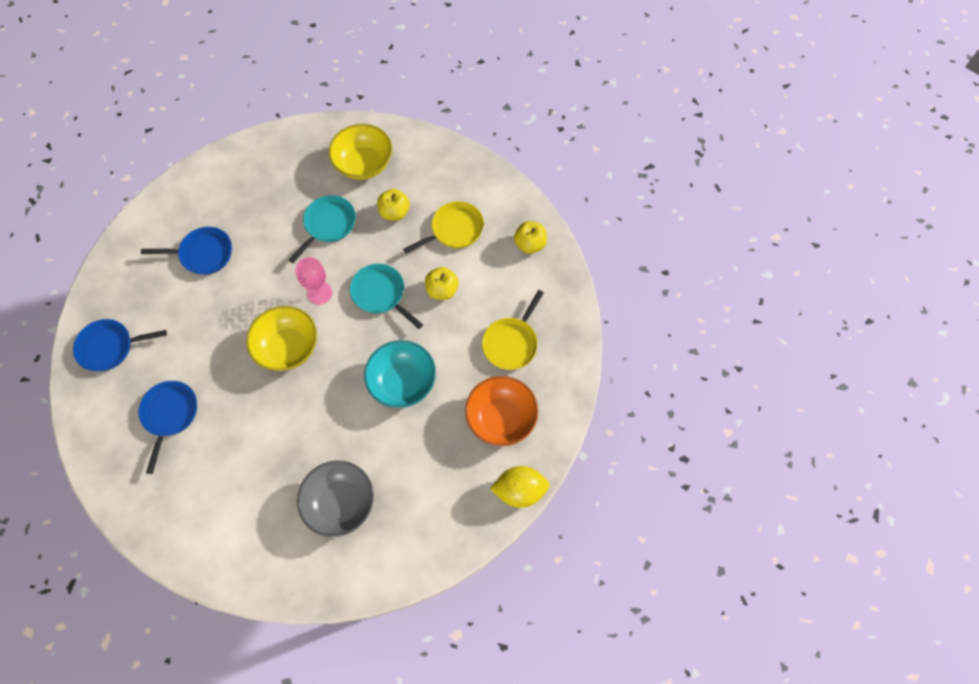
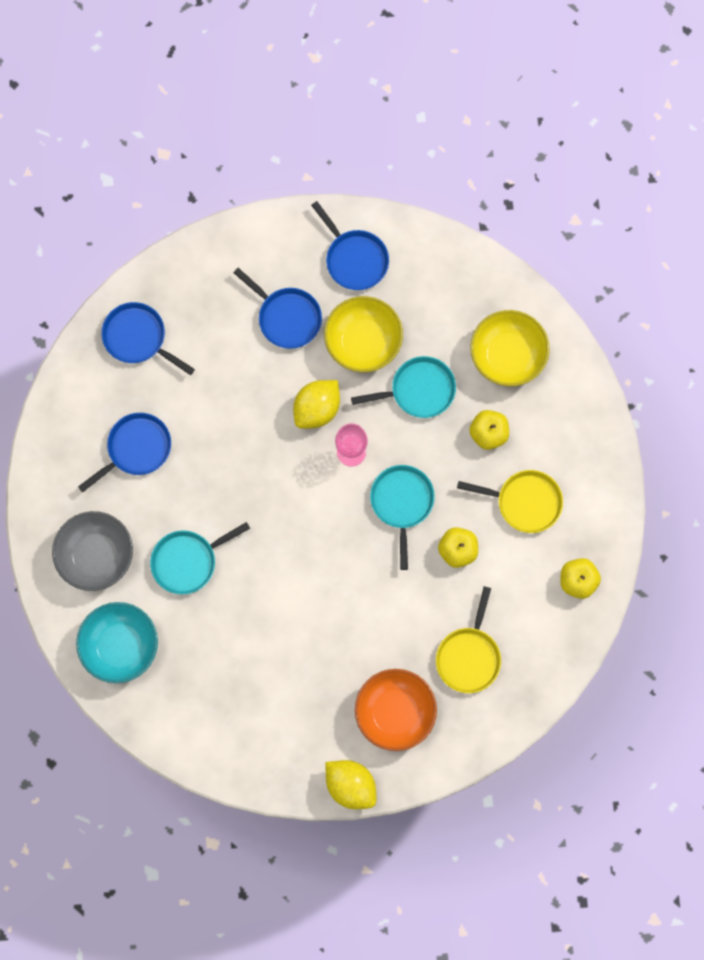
camera: 45 degrees right, 10 degrees up
(217, 189) = (354, 259): none -> blue pan
(272, 452) = (187, 561): none -> turquoise pan
(273, 288) = (317, 409): none -> yellow lemon
(288, 347) = (280, 479): yellow bowl -> yellow bowl (363, 342)
(340, 503) = (203, 656): grey bowl -> grey bowl (96, 556)
(402, 382) = (345, 602): turquoise bowl -> turquoise bowl (120, 646)
(511, 343) = (469, 656): yellow pan -> yellow pan turned 60 degrees counterclockwise

